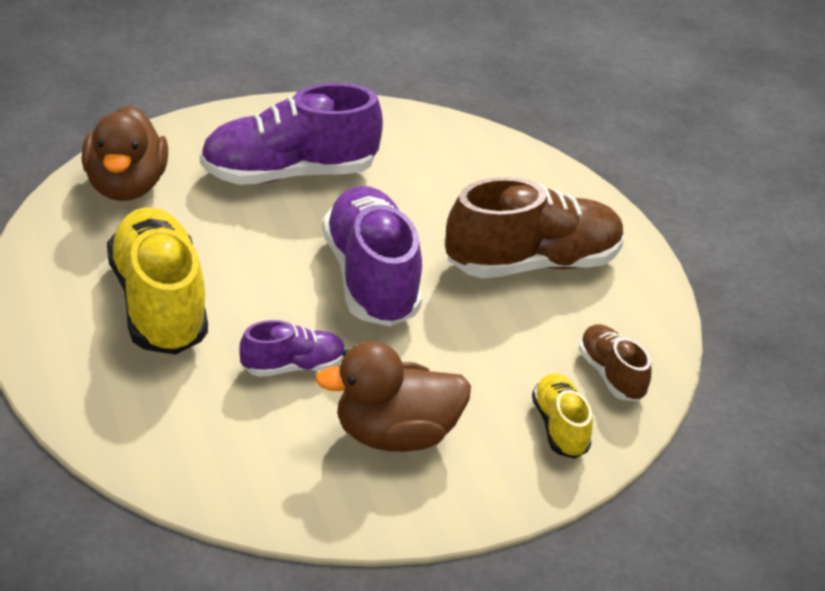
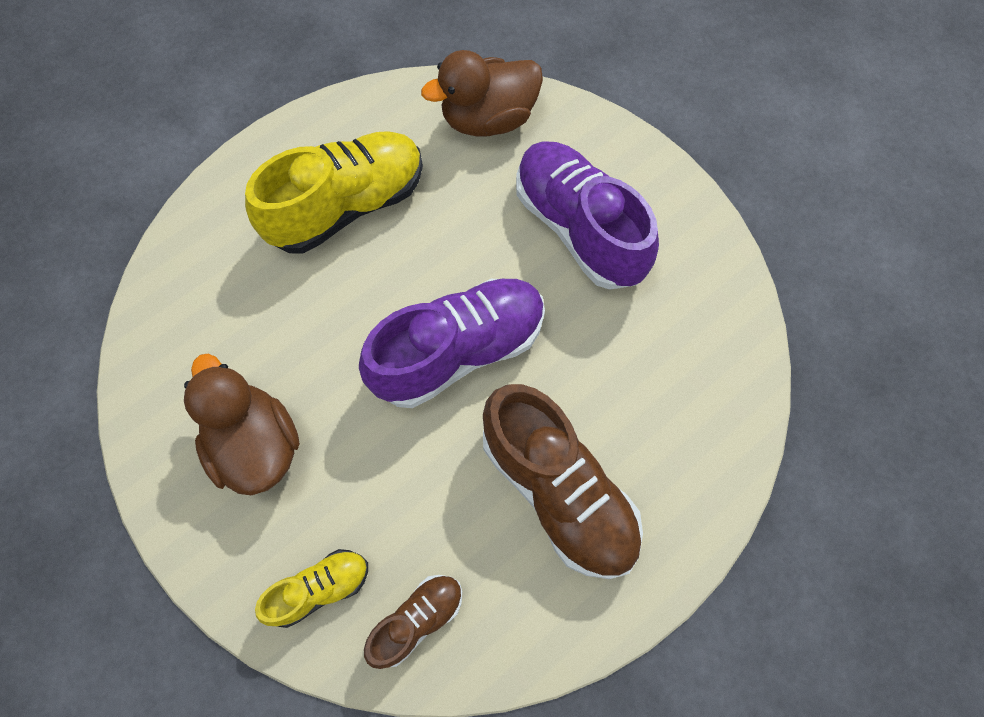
camera: 75 degrees right, 30 degrees up
(292, 367) = (312, 333): purple shoe -> none

